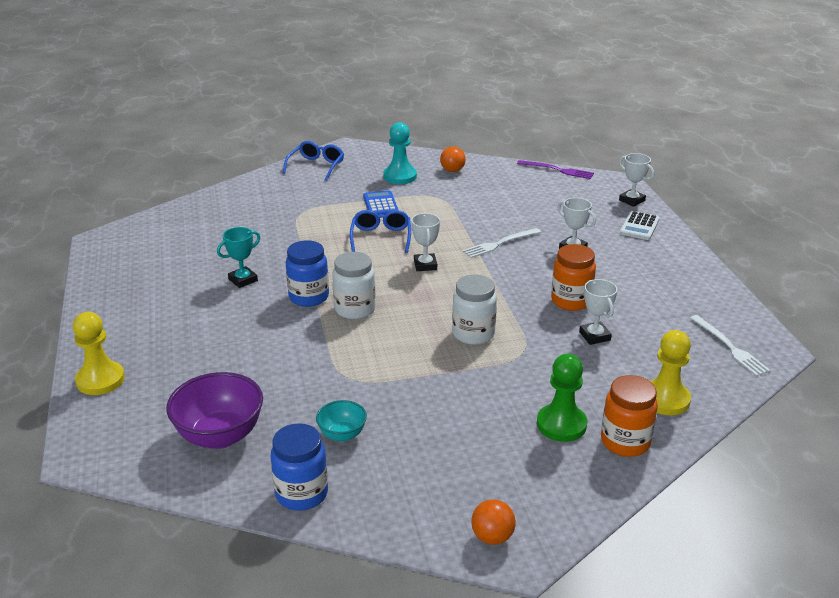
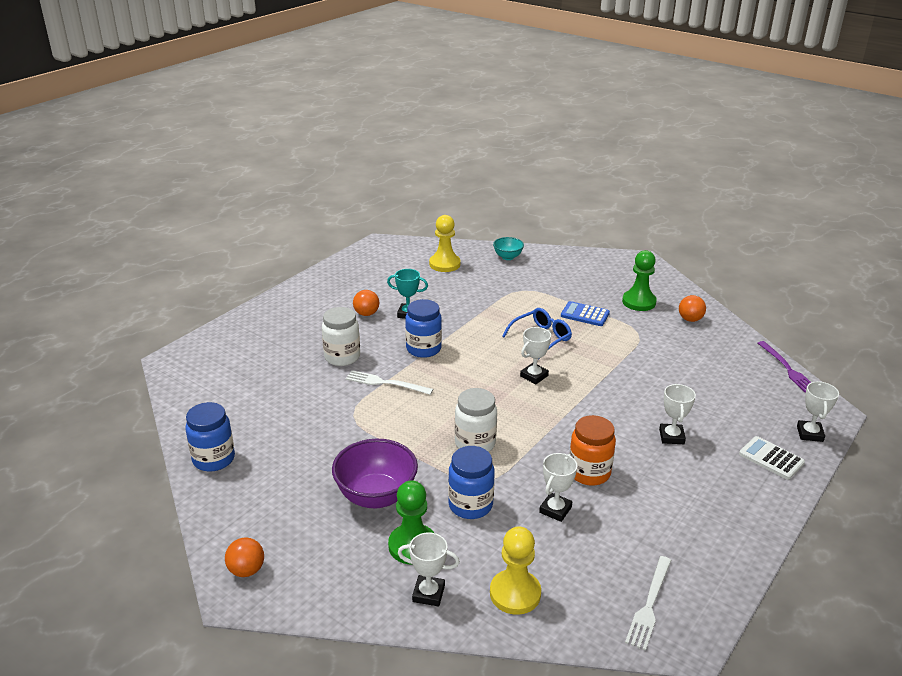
camera: 50 degrees right, 0 degrees up
(100, 380) = (245, 325): yellow pawn -> yellow pawn (444, 264)
(205, 301) = (366, 314): none -> orange ball
(220, 436) = (238, 396): purple bowl -> purple bowl (376, 496)
(316, 166) = (591, 263): blue glasses -> none
(342, 434) = (289, 444): turquoise bowl -> turquoise bowl (507, 257)
(355, 309) = (435, 375): white jar -> white jar (342, 357)
(380, 204) = (585, 314): blue calculator -> blue calculator turned 105 degrees counterclockwise
(400, 176) = (639, 302): turquoise pawn -> green pawn
(499, 243) = (618, 395): white fork -> white fork (386, 383)
(545, 372) = (470, 505): none -> blue jar
(625, 442) = (428, 593): orange jar -> white trophy
(639, 226) = (771, 458): white calculator -> white calculator turned 60 degrees clockwise

